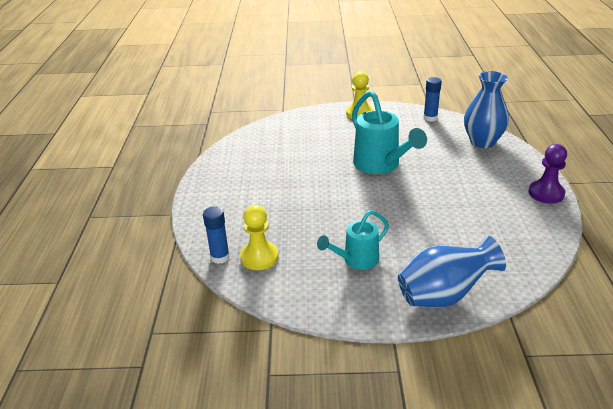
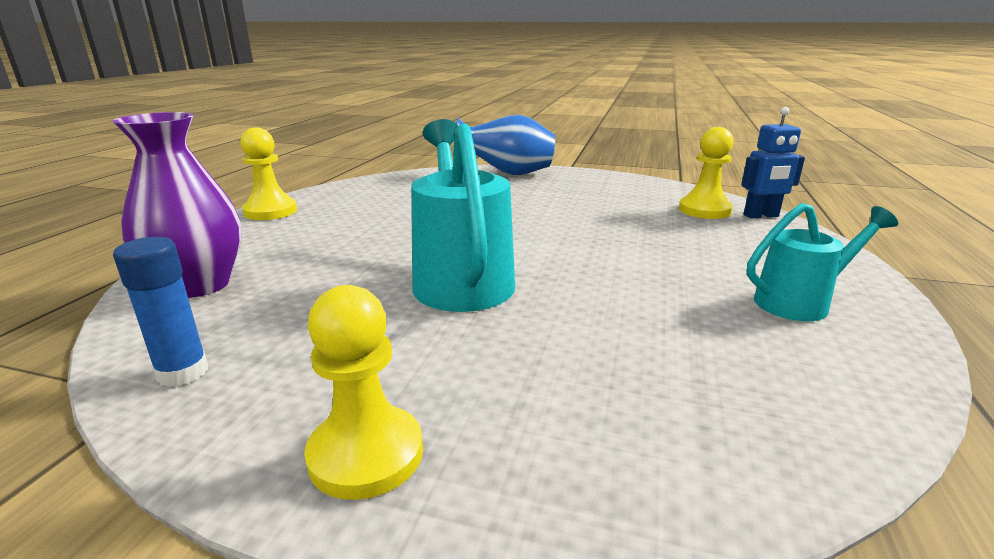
camera: 165 degrees left, 10 degrees down
(220, 257) = (761, 216): blue glue stick -> blue robot
(357, 260) = (579, 196): turquoise watering can -> turquoise watering can (799, 302)
(482, 142) = (199, 285): blue vase -> purple vase
(546, 193) = (270, 211): purple pawn -> yellow pawn

